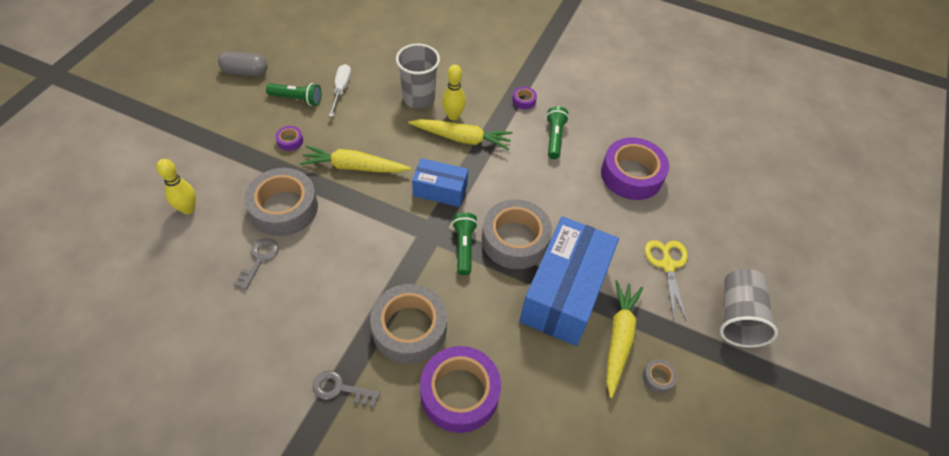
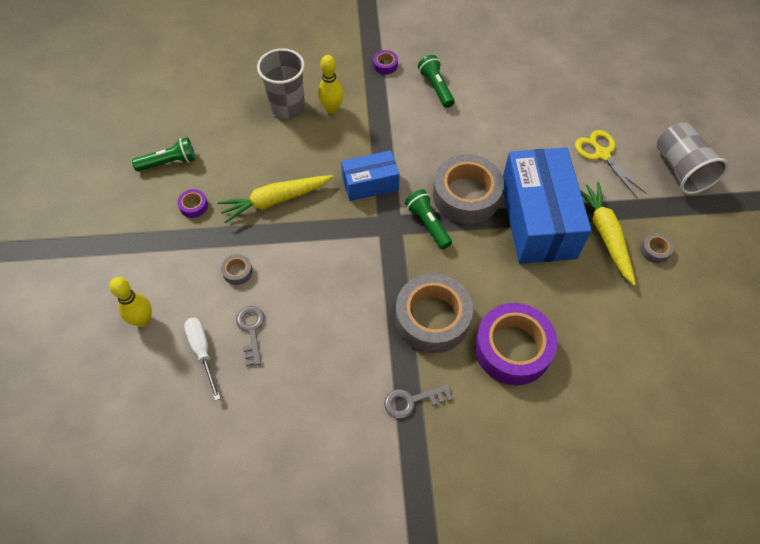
camera: 25 degrees left, 5 degrees up
(245, 72) = (93, 159): grey capsule -> none
(284, 208) = (237, 272): grey tape -> grey tape, size x0.41
(341, 89) = (206, 133): white screwdriver -> white screwdriver (202, 352)
(462, 138) = (355, 126): yellow carrot -> none
(631, 175) = (522, 90): purple tape -> none

